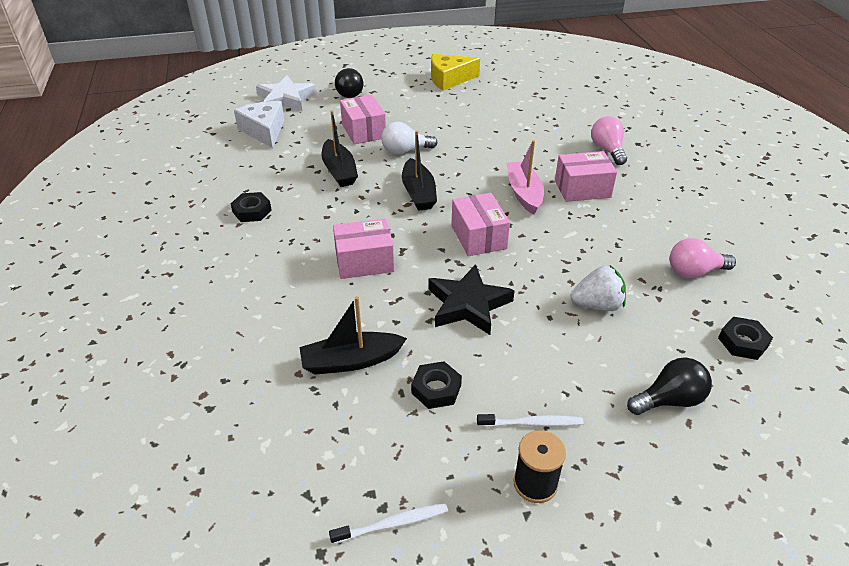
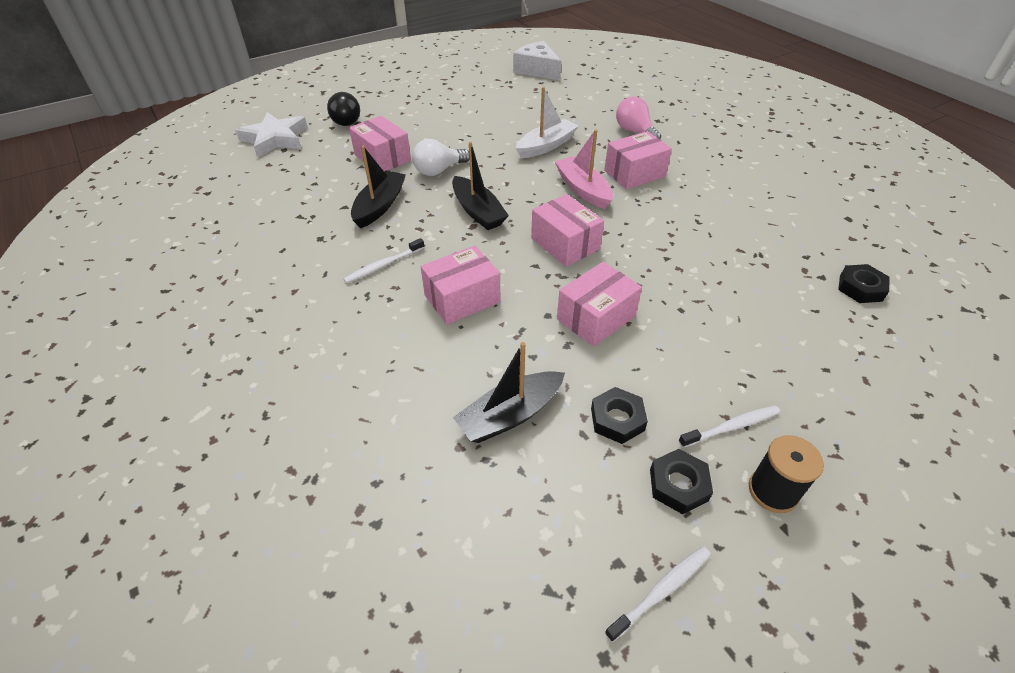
camera: 20 degrees left, 5 degrees up
(252, 211) = (302, 272): black nut -> black nut (678, 485)
(264, 131) = (268, 178): white cheese -> white cheese (537, 70)
(316, 220) = (383, 265): none -> white toothbrush
(339, 171) = (379, 206): black boat -> black boat turned 120 degrees counterclockwise
(449, 79) = (443, 89): yellow cheese -> none
(468, 304) = (596, 318): black star -> pink box
(513, 147) = (546, 146): none -> white boat
(597, 305) = (717, 286): white strawberry -> none
(669, 400) = (836, 363): black light bulb -> none
(694, 272) = (780, 232): pink light bulb -> none

